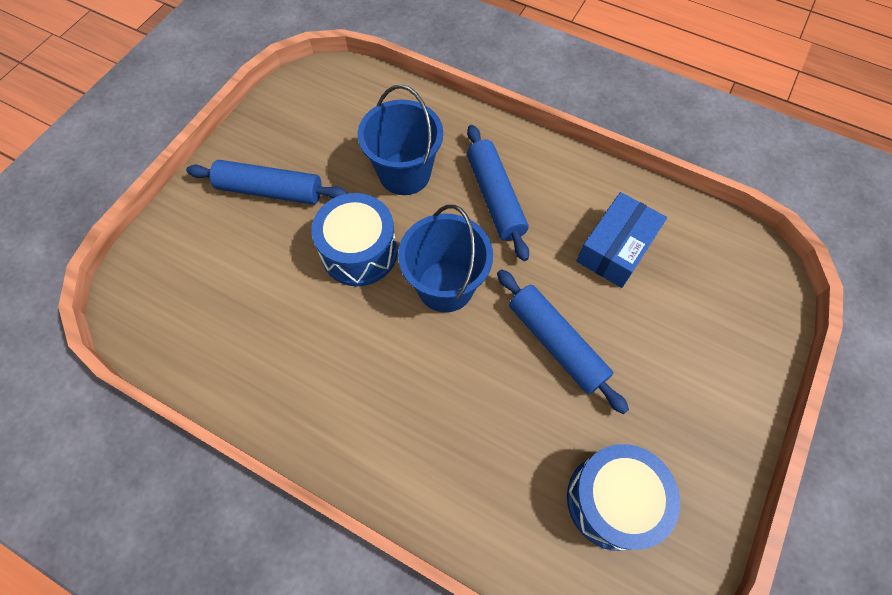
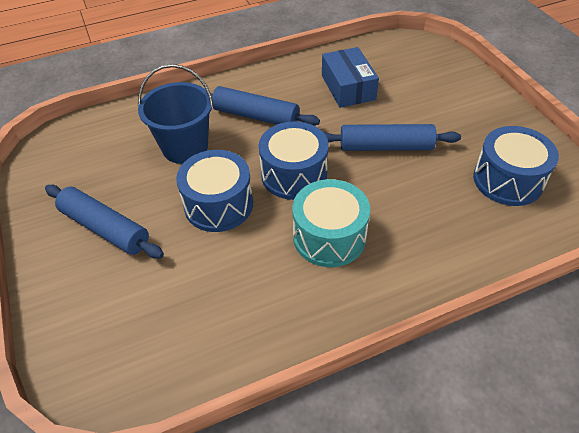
camera: 50 degrees left, 15 degrees down
(270, 190) = (105, 228): blue rolling pin -> blue rolling pin turned 75 degrees clockwise
(392, 370) = (329, 237): none -> turquoise drum
(445, 286) = (294, 175): blue bucket -> blue drum

